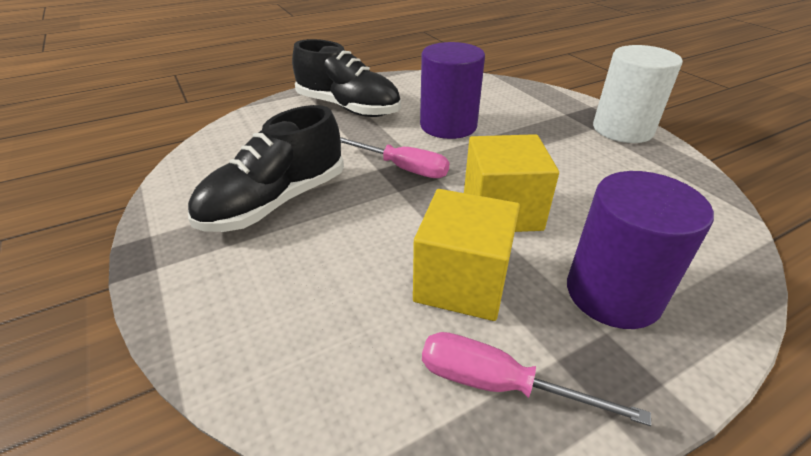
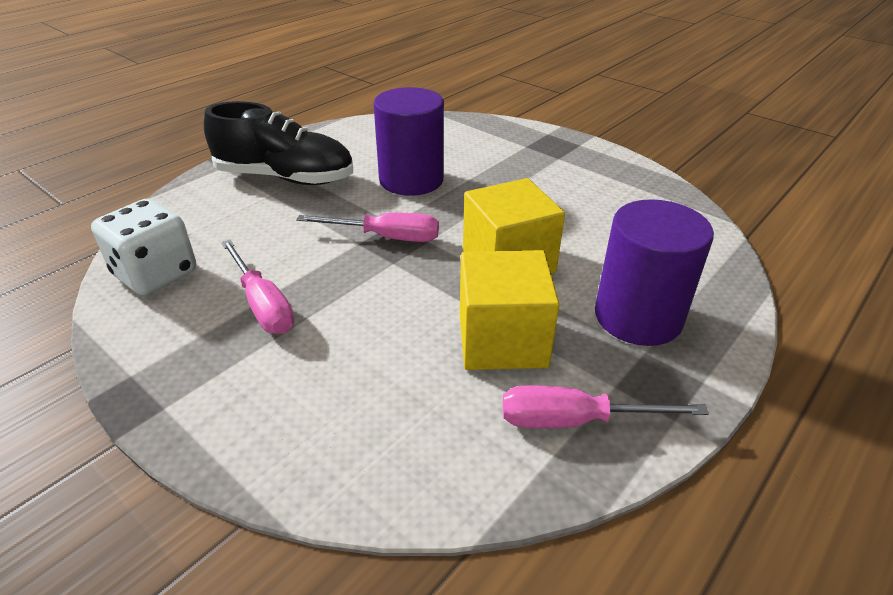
camera: 20 degrees left, 0 degrees up
(214, 162) = (155, 274): none -> white dice
(275, 202) = (262, 304): black shoe -> pink screwdriver
(622, 129) = (587, 154): white cylinder -> none

